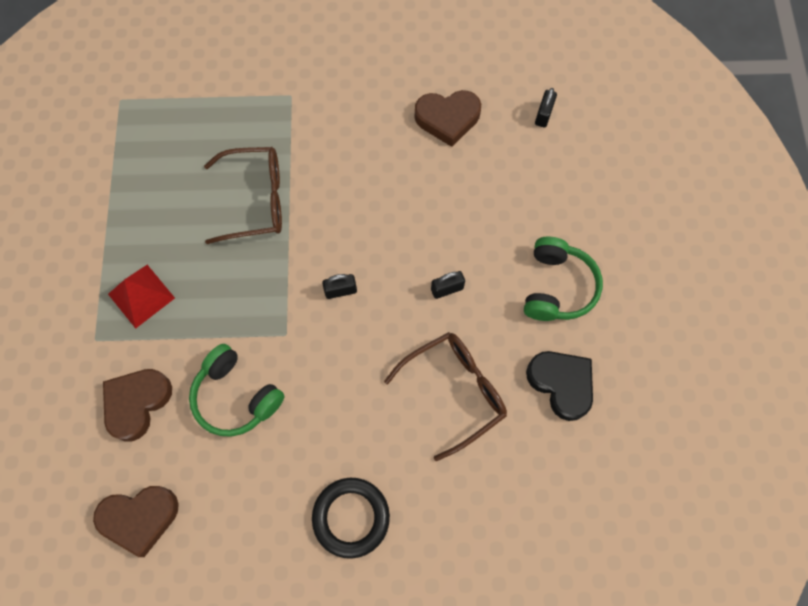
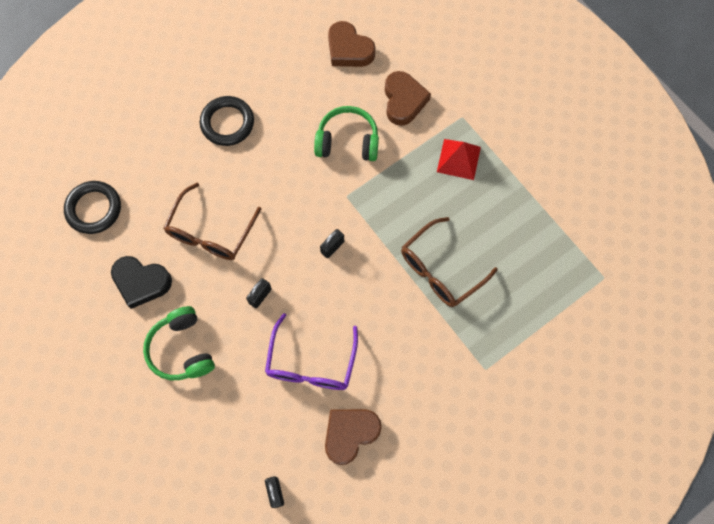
camera: 145 degrees right, 0 degrees up
(140, 518) = (349, 49): brown heart -> brown heart turned 90 degrees counterclockwise
(440, 196) = (311, 362): none -> purple glasses
(570, 510) = (94, 209): none -> black ring

